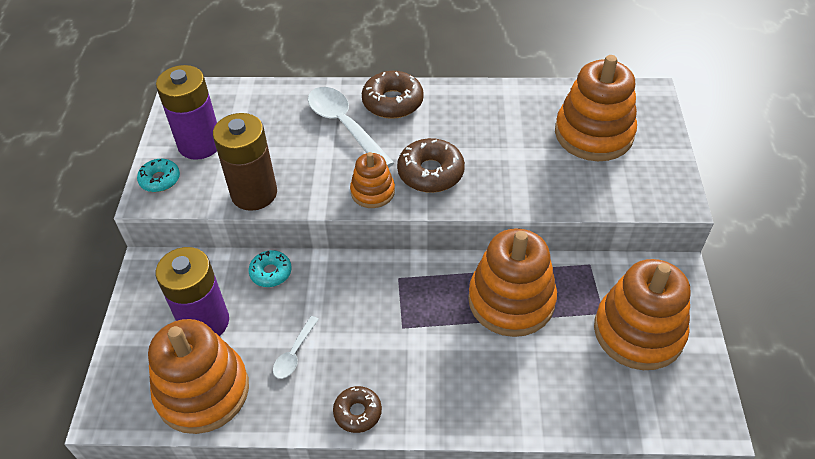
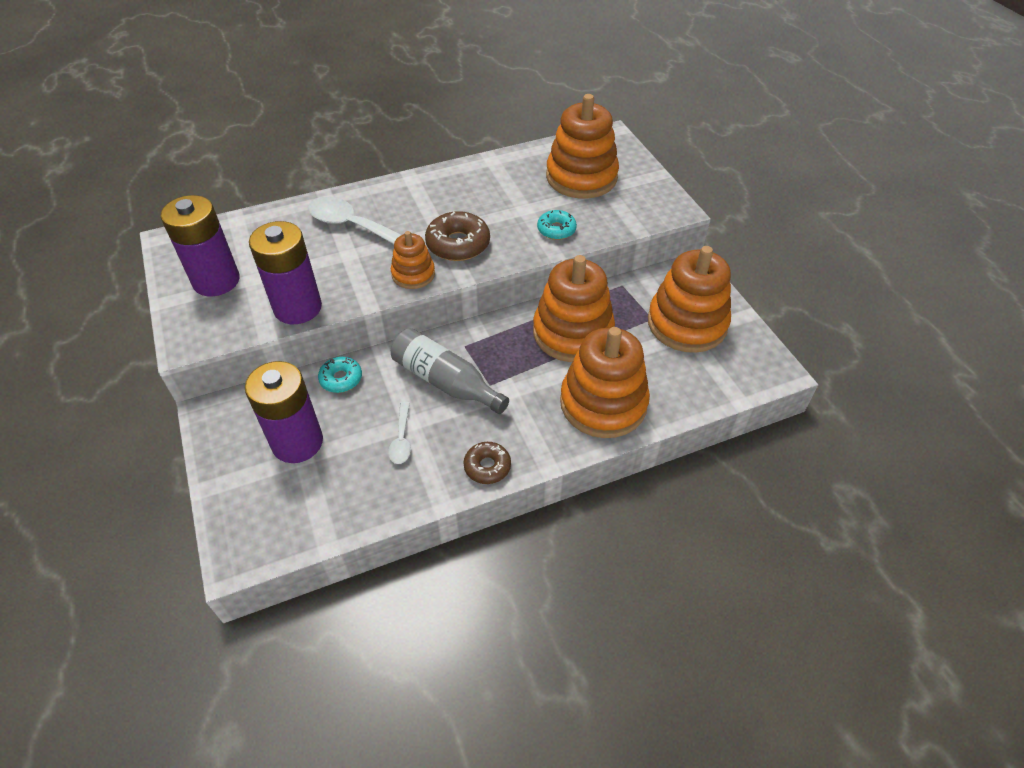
camera: 25 degrees left, 0 degrees up
(160, 180) = (191, 323): turquoise donut -> turquoise donut (556, 230)
(202, 391) = (328, 502): orange stacking toy -> orange stacking toy (603, 403)
(254, 193) = (298, 308): brown battery -> purple battery
(362, 309) = (445, 382): none -> grey bottle
(392, 102) = (391, 196): brown donut -> none

